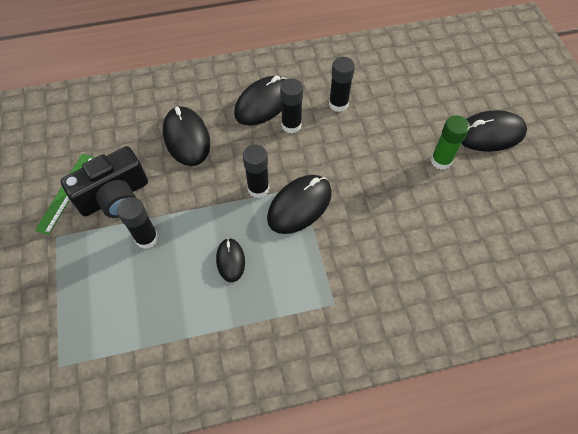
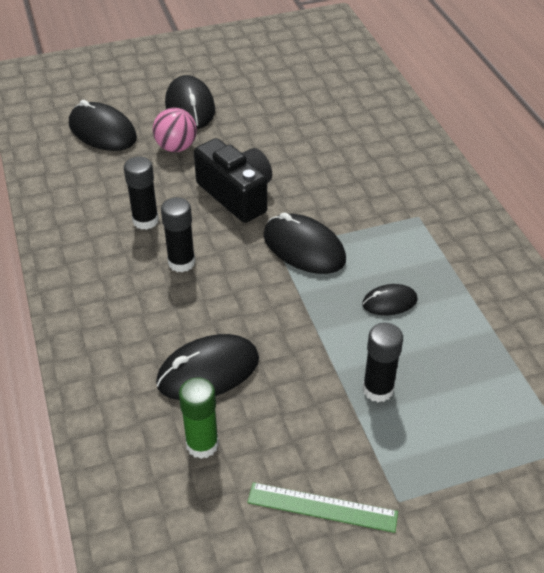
camera: 95 degrees left, 15 degrees down
(115, 196) = (319, 440): black camera -> black camera (236, 195)
(258, 188) = (285, 286): black glue stick -> none
(263, 103) = (142, 293): black mouse -> black mouse (102, 131)
(429, 123) = (176, 147): none -> pink ball
(441, 161) = (229, 141): green glue stick -> green glue stick (202, 444)

